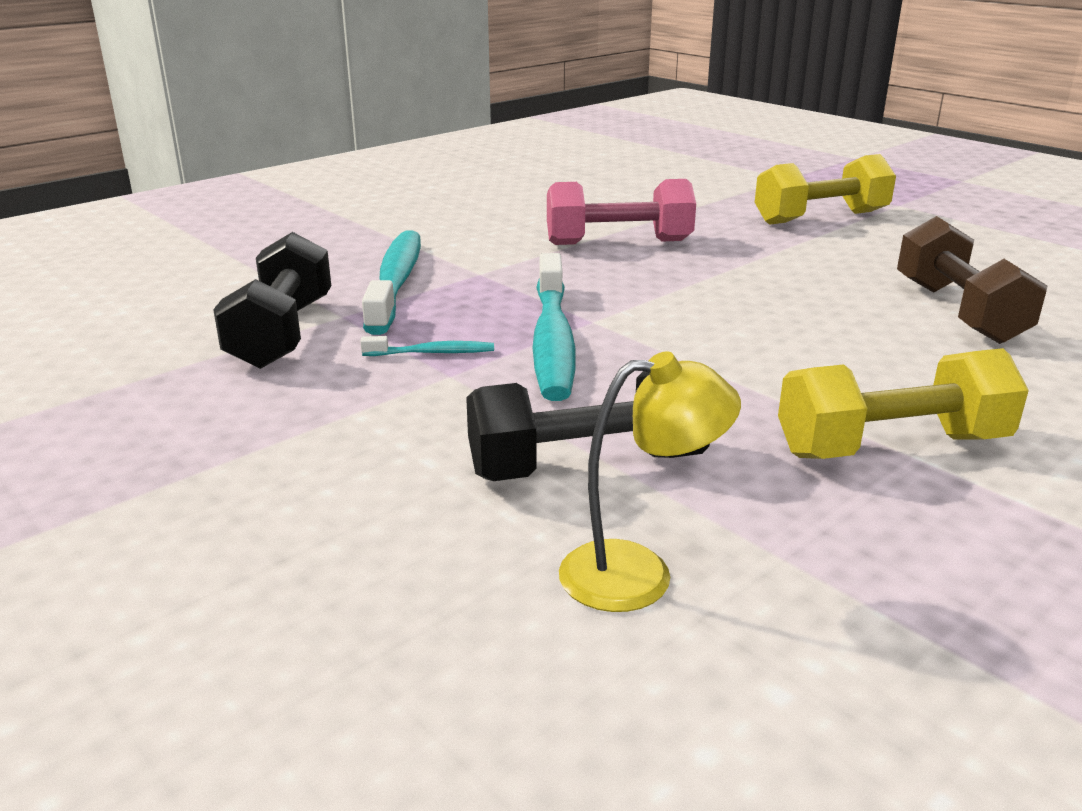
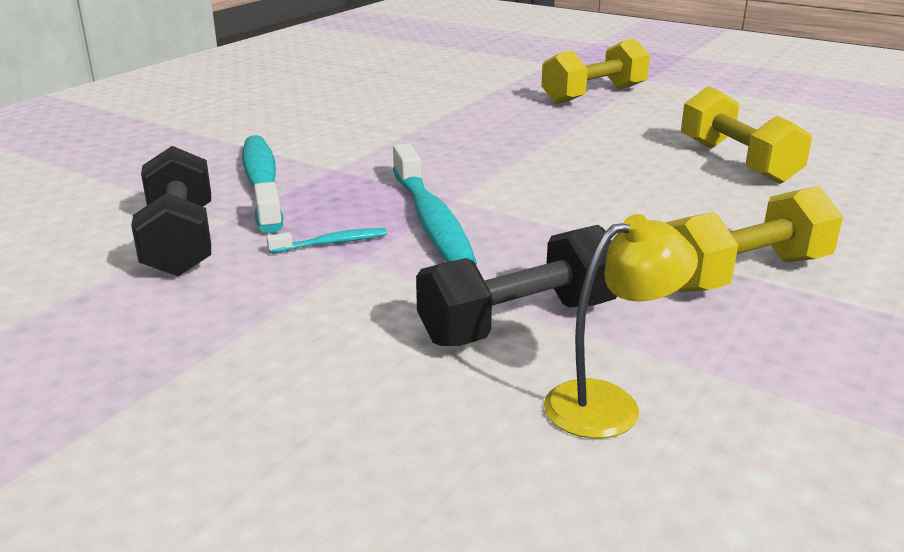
camera: 15 degrees left, 0 degrees up
(618, 242) = (440, 130): pink dumbbell -> none
(958, 312) = (737, 162): brown dumbbell -> yellow dumbbell

